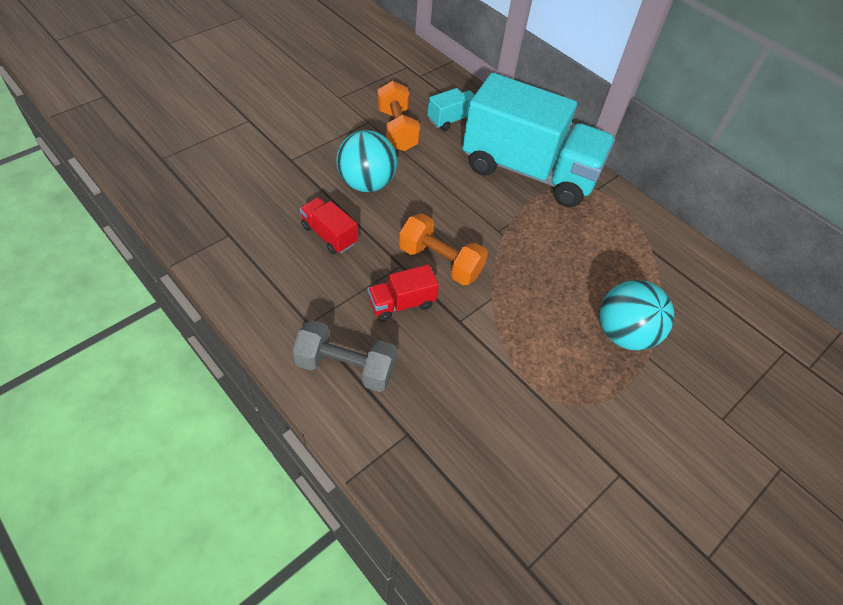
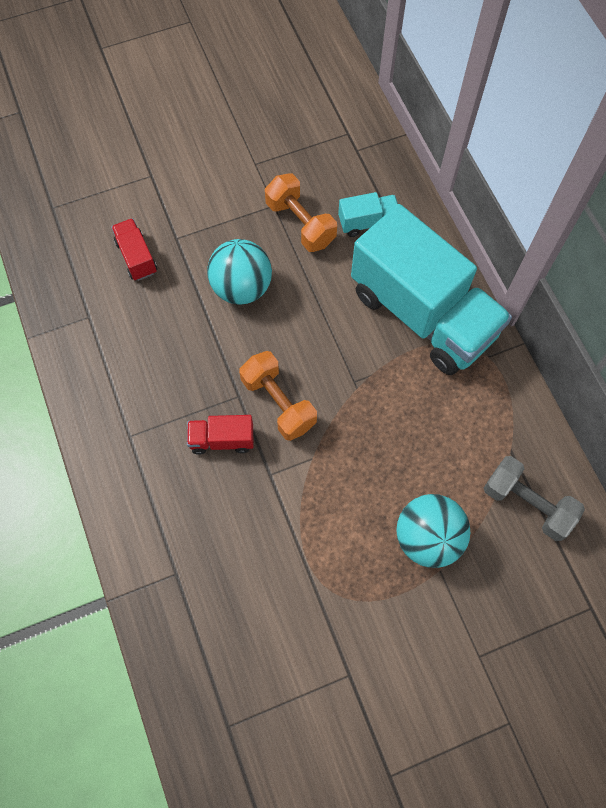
camera: 25 degrees right, 15 degrees up
(329, 235) = (182, 342): red truck -> red truck (136, 257)
(346, 367) = (146, 492): grey dumbbell -> grey dumbbell (527, 503)
(397, 130) = (300, 223): orange dumbbell -> orange dumbbell turned 45 degrees counterclockwise

